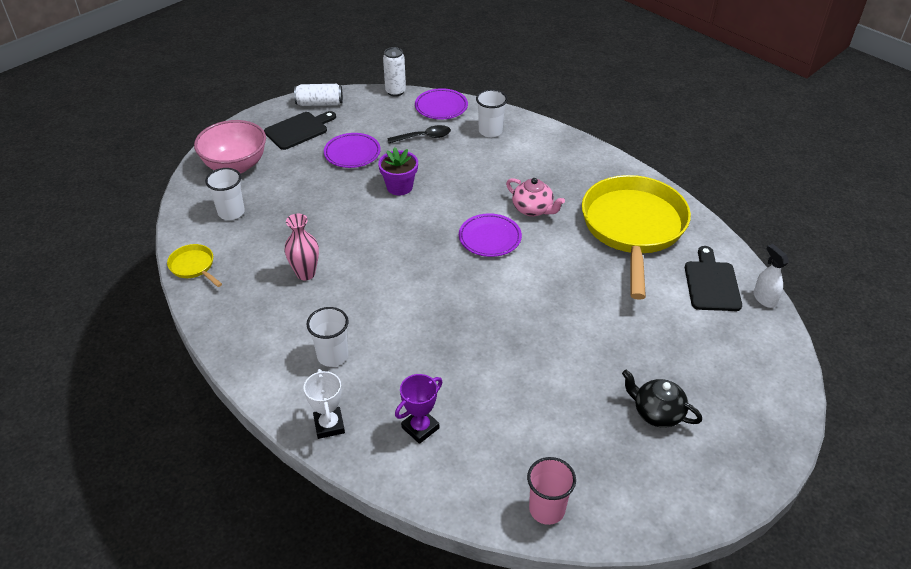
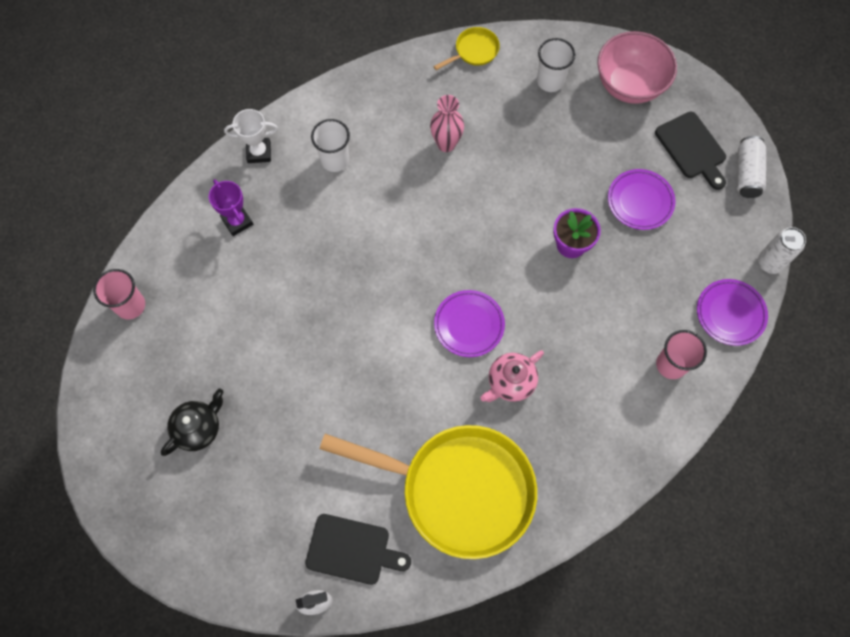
camera: 100 degrees right, 25 degrees up
(424, 137) = (665, 283): black spoon -> none
(490, 131) = (671, 364): white cup -> pink cup

